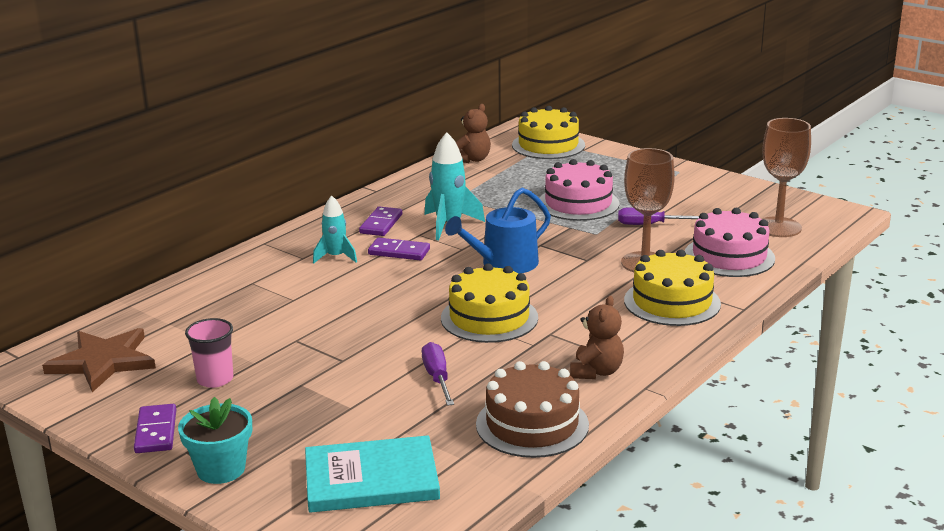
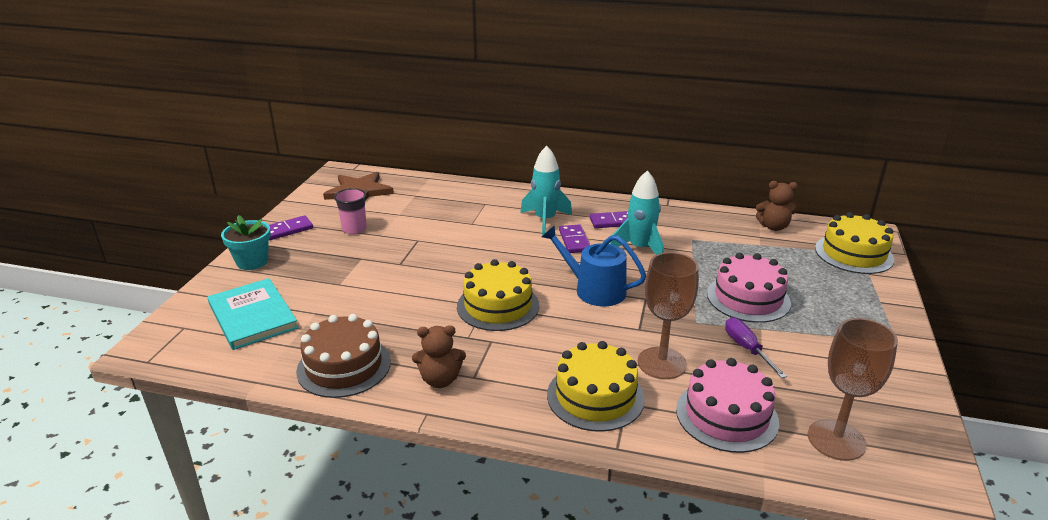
camera: 65 degrees right, 5 degrees up
(336, 257) = (545, 220): turquoise rocket -> turquoise rocket, size x1.54
(437, 378) = (394, 307): purple screwdriver -> none

